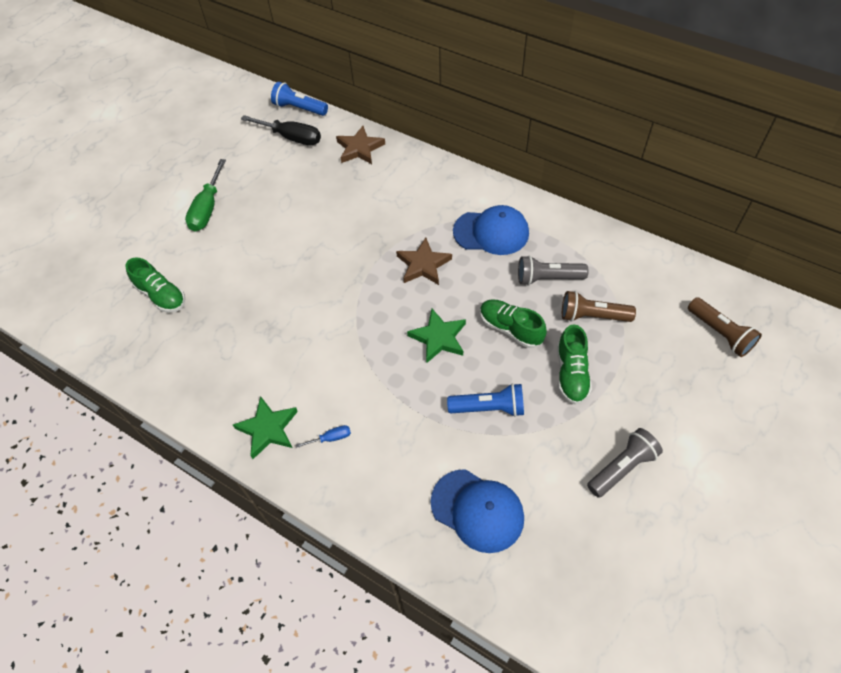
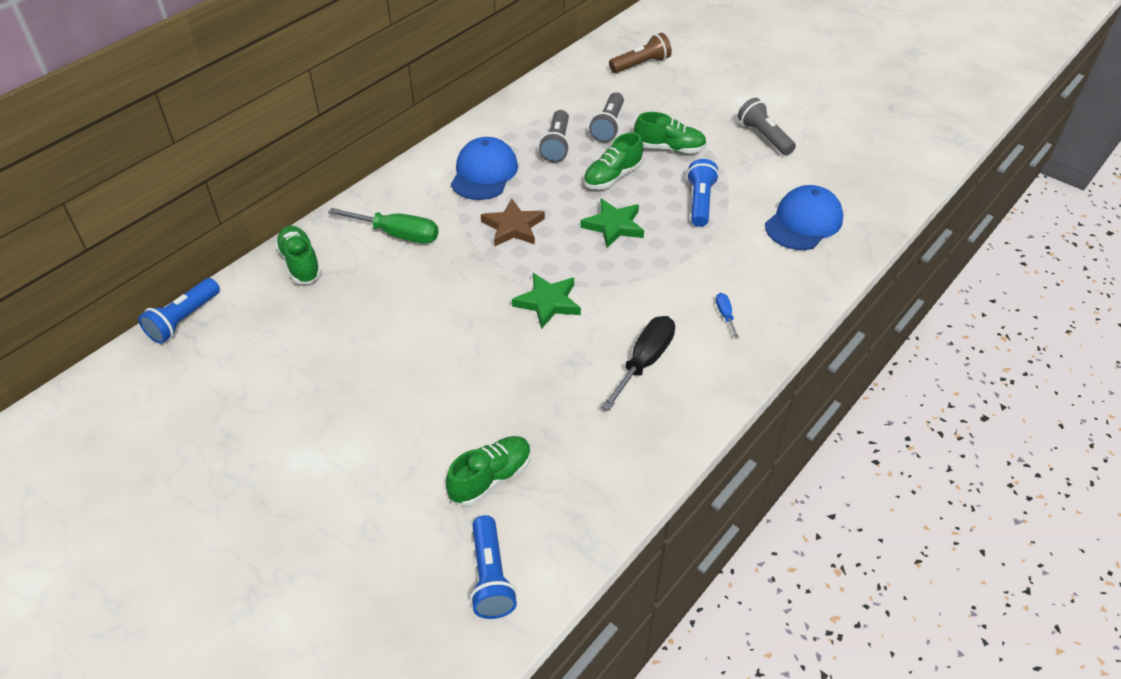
camera: 85 degrees left, 10 degrees down
(84, 309) = (491, 577): none -> blue flashlight
(207, 208) = (342, 427): green screwdriver -> green screwdriver (398, 234)
(268, 429) = (710, 366): green star -> green star (548, 302)
(291, 138) = (242, 330): black screwdriver -> black screwdriver (644, 362)
(360, 148) = (300, 264): brown star -> green shoe
(592, 316) = (608, 126): brown flashlight -> grey flashlight

